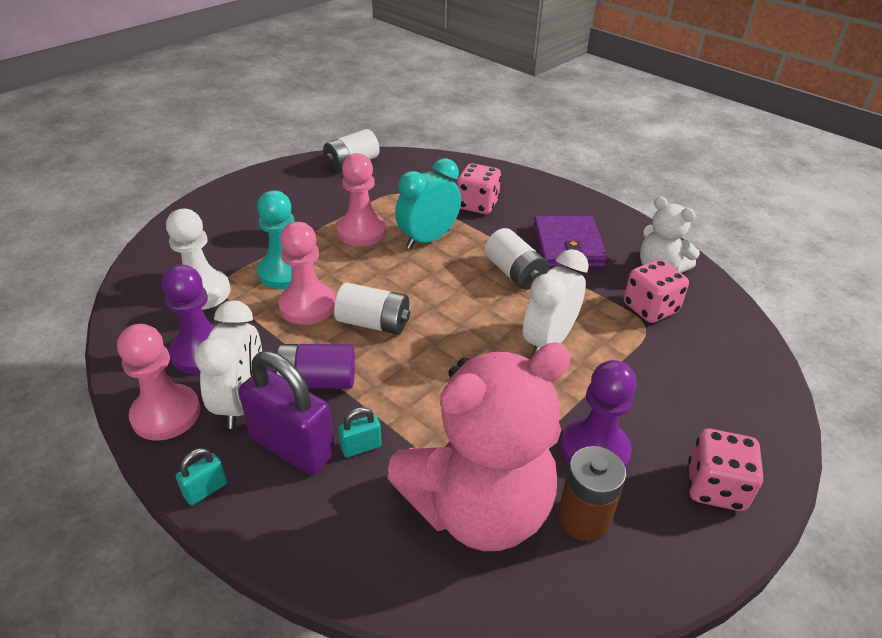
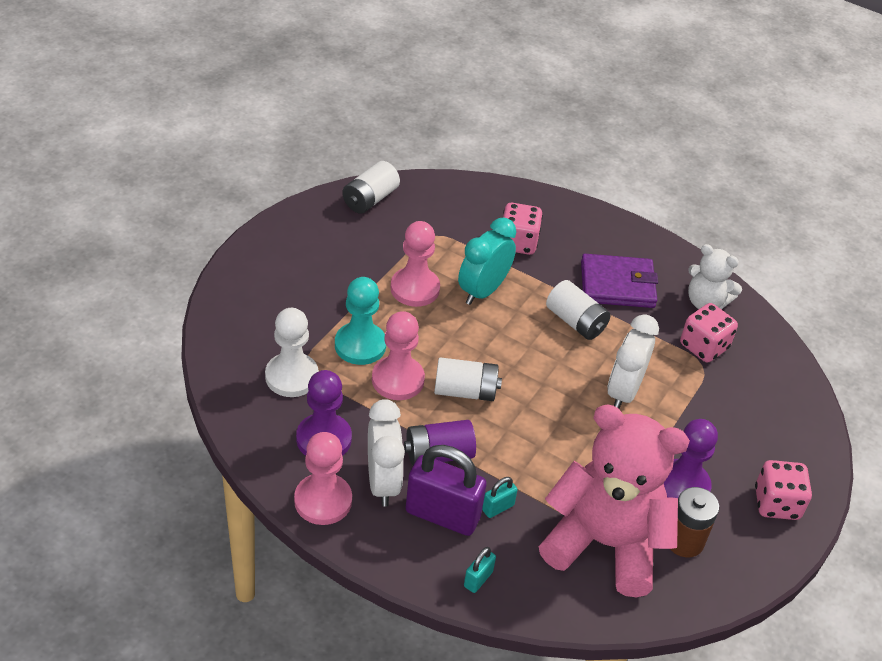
camera: 15 degrees left, 5 degrees up
(206, 490) = (389, 559): turquoise padlock -> turquoise padlock (478, 579)
(478, 507) = (604, 543): pink teddy bear -> pink teddy bear turned 120 degrees counterclockwise
(568, 246) = (617, 285): purple wallet -> purple wallet turned 75 degrees counterclockwise

